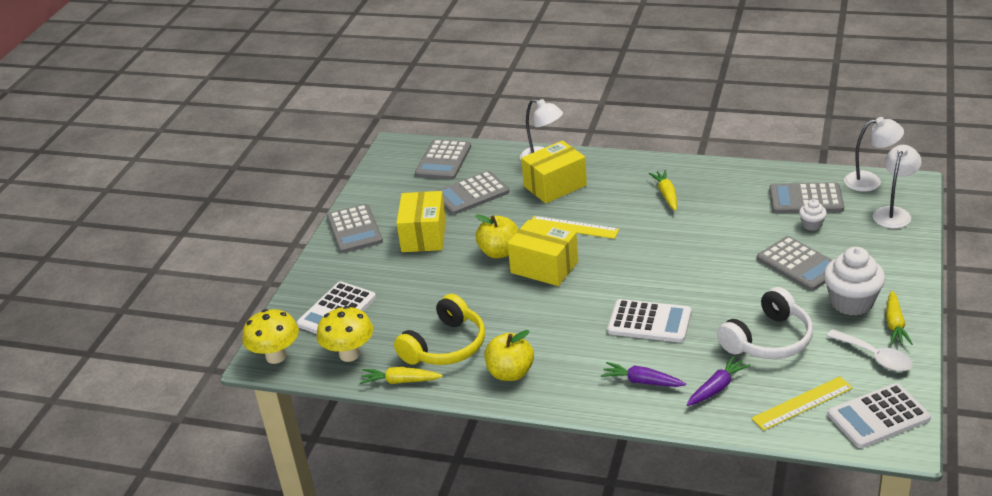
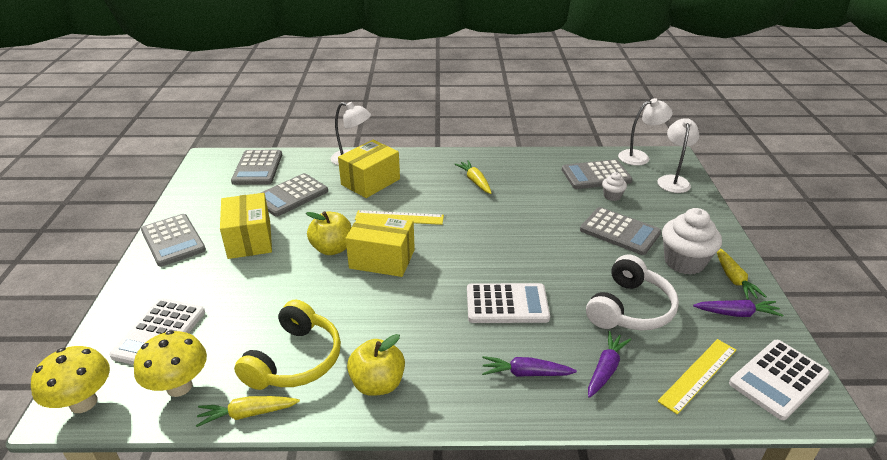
camera: 20 degrees left, 0 degrees up
(875, 357) = (736, 313): white spoon -> purple carrot

